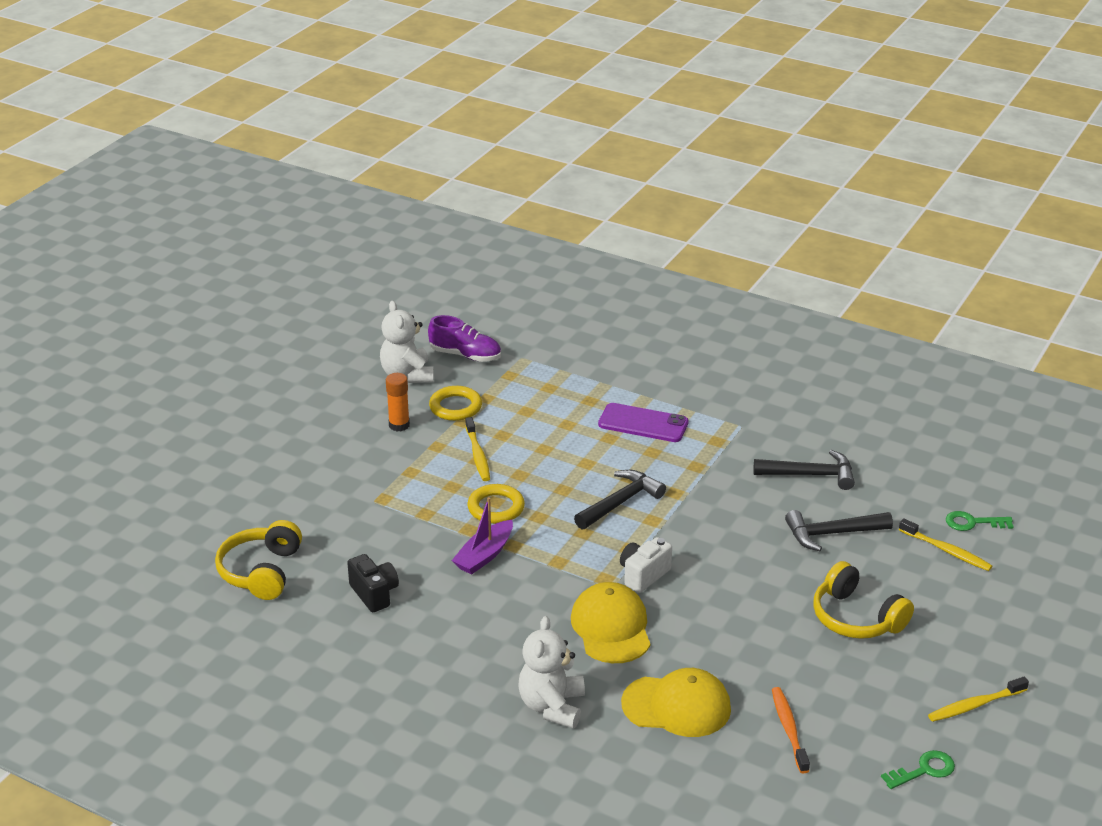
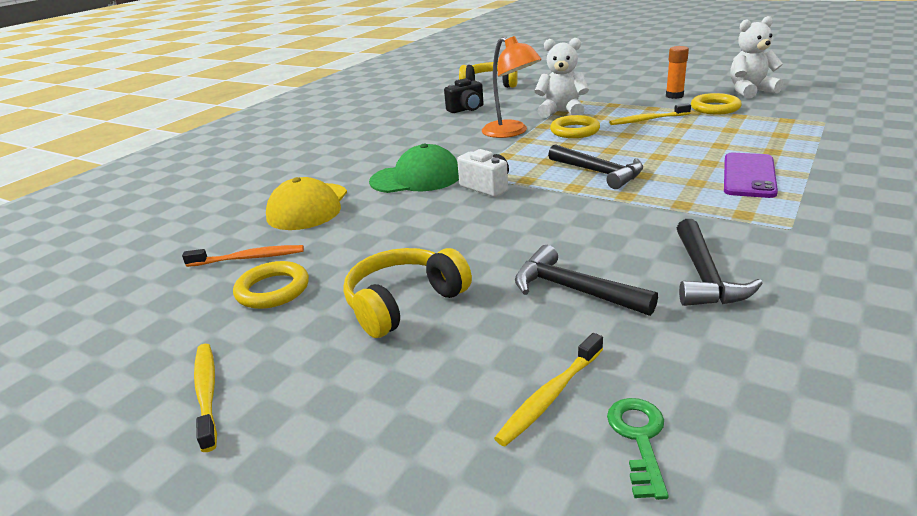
camera: 95 degrees right, 5 degrees down
(465, 355) = (803, 104): purple shoe -> none
(484, 555) = (511, 132): purple boat -> orange lamp
(552, 706) = (331, 164): white teddy bear -> white teddy bear (561, 112)
(611, 627) = (416, 178): yellow cap -> green cap
(832, 534) = (573, 290): black hammer -> black hammer turned 45 degrees counterclockwise
(843, 699) = (273, 290): none -> yellow ring
(924, 770) = (134, 340): green key -> none

